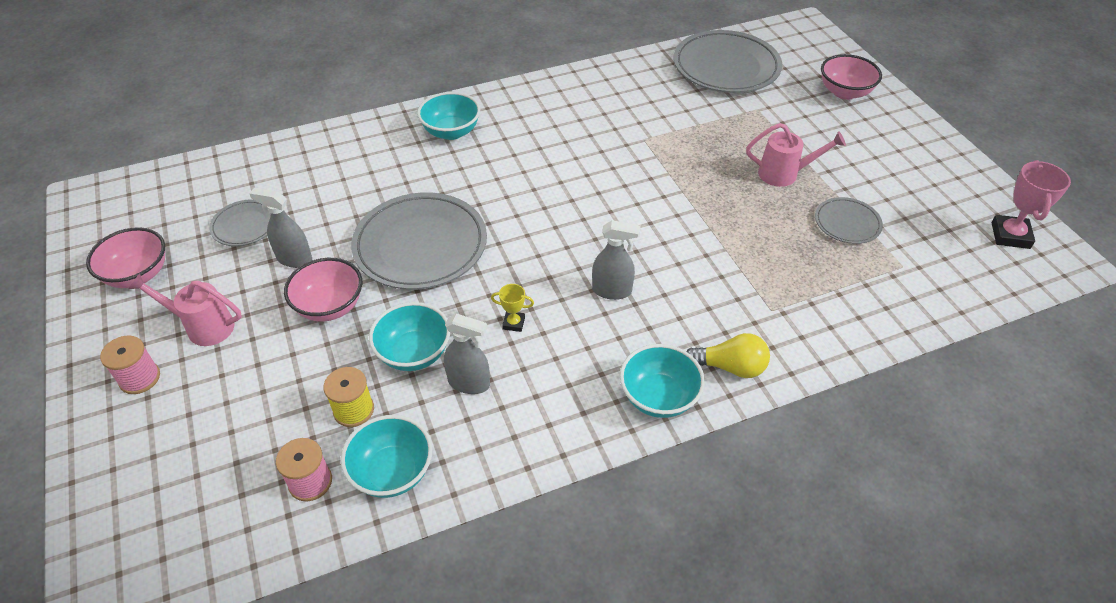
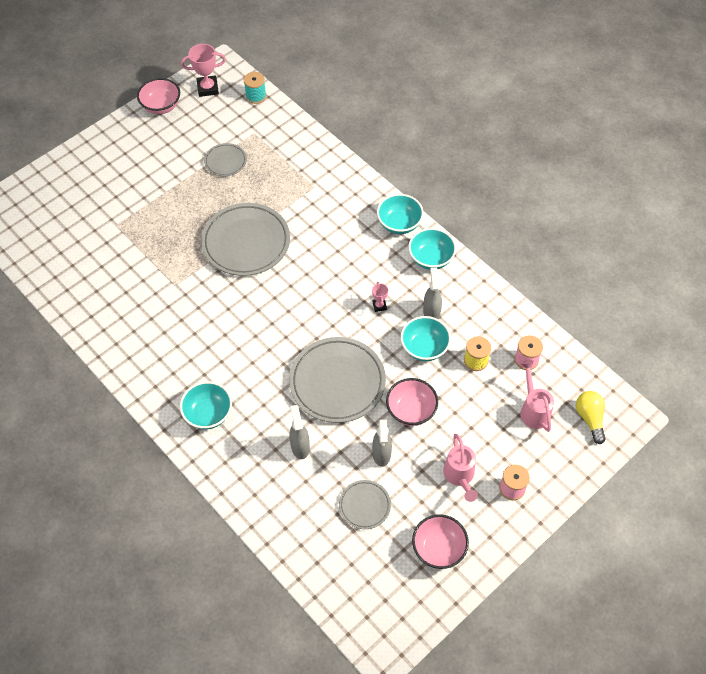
camera: 110 degrees left, 10 degrees up
(392, 472) = (501, 325): turquoise bowl -> turquoise bowl (431, 258)
(513, 323) = (379, 306): yellow trophy -> pink trophy
(612, 290) = (332, 264): grey spray bottle -> grey spray bottle (300, 446)
(726, 67) = (64, 254): grey plate -> grey plate (246, 242)
(730, 367) = (364, 197): yellow light bulb -> yellow light bulb (590, 418)
(784, 174) = (187, 199): pink watering can -> pink watering can (533, 410)
(844, 92) = (78, 178): pink bowl -> pink bowl (161, 106)
(990, 287) = (256, 96): none -> turquoise spool

